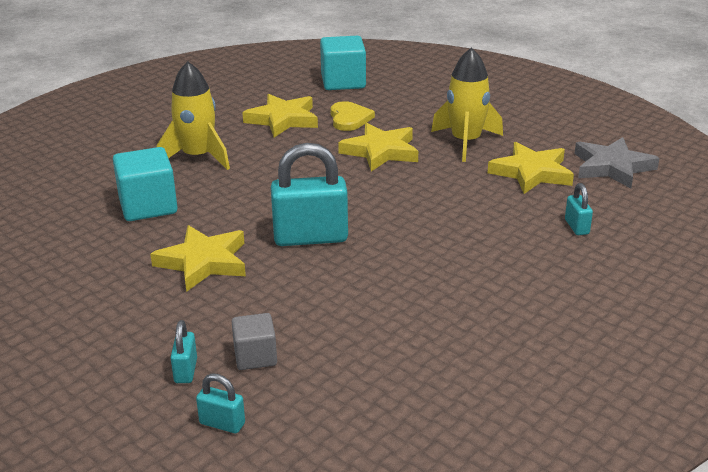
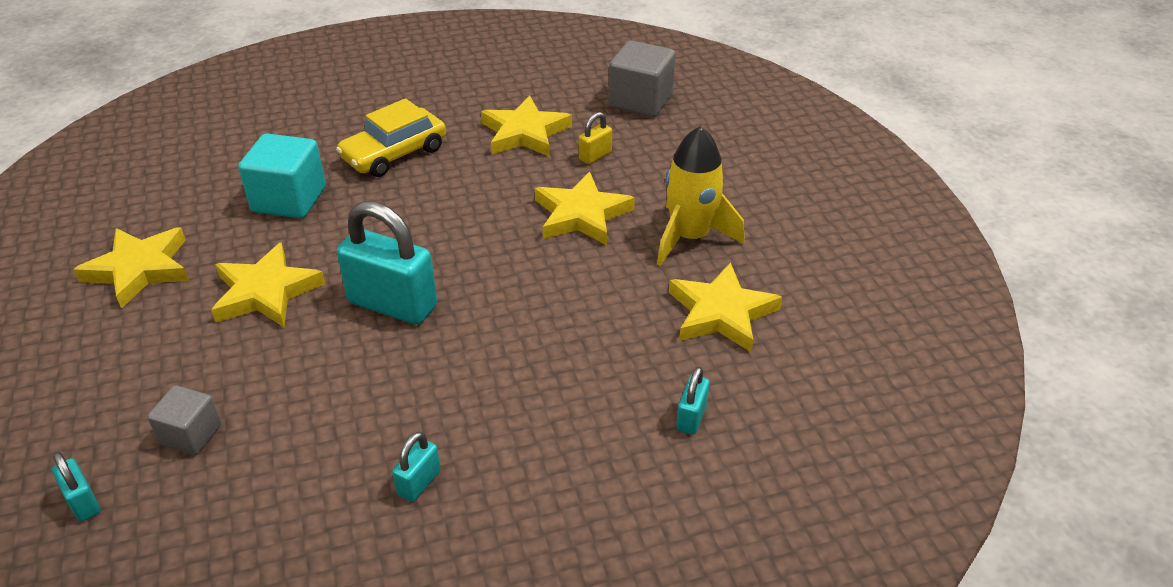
camera: 30 degrees right, 10 degrees up
(76, 283) = (139, 269): none -> yellow star
(185, 371) = (119, 421): turquoise padlock -> turquoise padlock (419, 482)
(198, 157) = (394, 153): yellow rocket -> yellow car
(343, 82) = (640, 101): turquoise cube -> grey cube
(349, 118) = (595, 156): yellow heart -> yellow padlock
(612, 167) = (832, 345): grey star -> none

